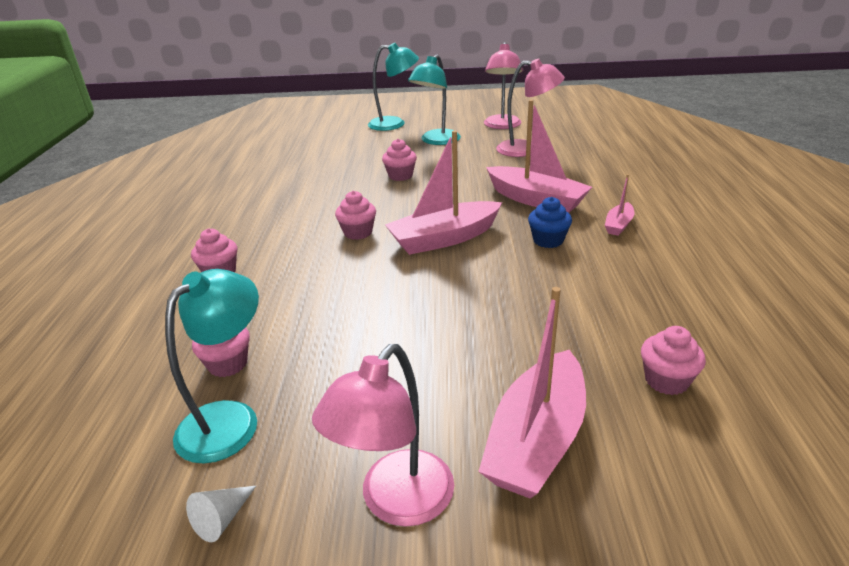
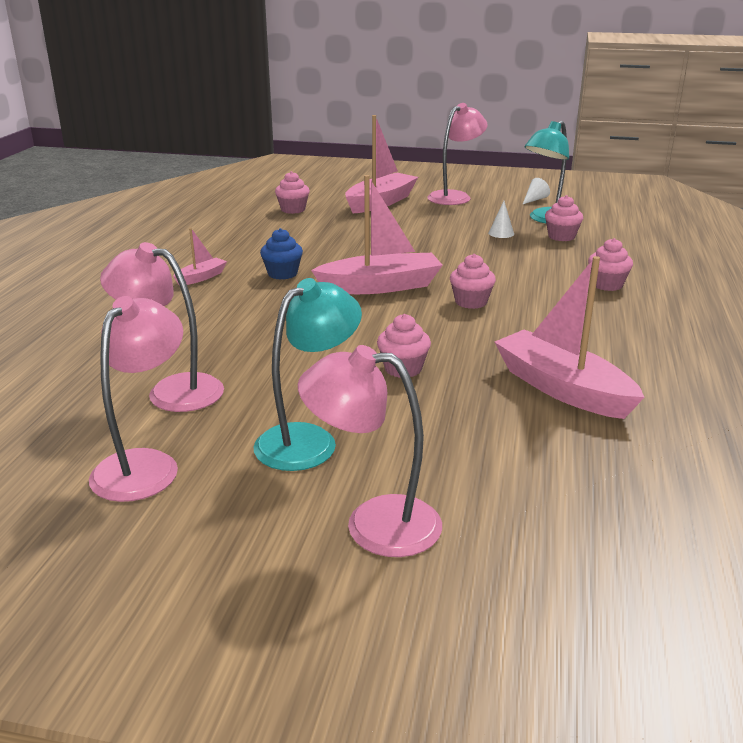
camera: 170 degrees left, 5 degrees down
(315, 359) = (501, 233): none -> white cone
(394, 124) = (373, 523): turquoise lamp -> pink lamp
(536, 200) = (251, 310): pink boat -> pink boat (562, 389)

